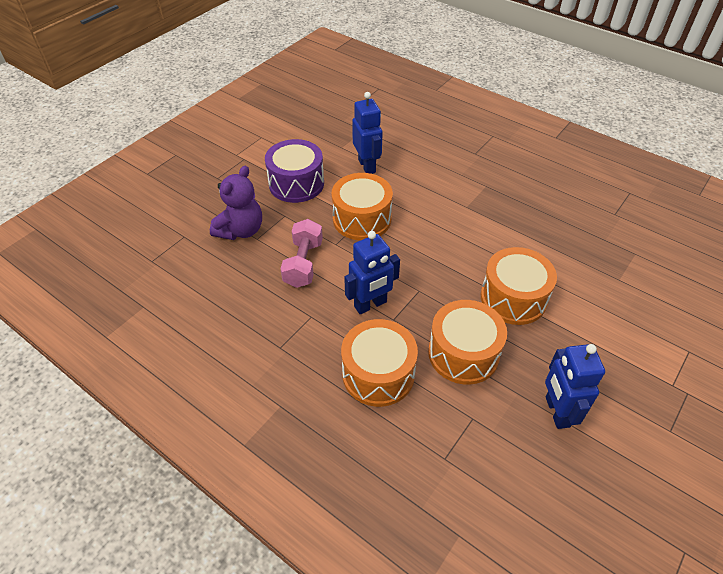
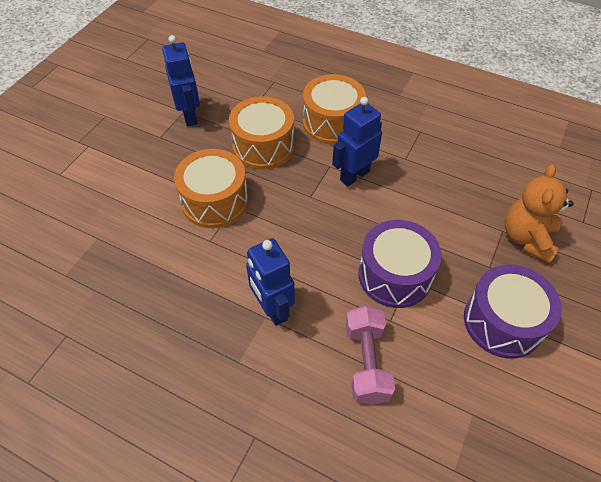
camera: 170 degrees right, 5 degrees up
(241, 230) = (527, 238): purple teddy bear -> orange teddy bear
(303, 263) = (437, 208): pink dumbbell -> pink dumbbell (366, 362)
(362, 219) = (395, 275): orange drum -> purple drum
(367, 166) = (418, 375): blue robot -> blue robot (272, 309)

